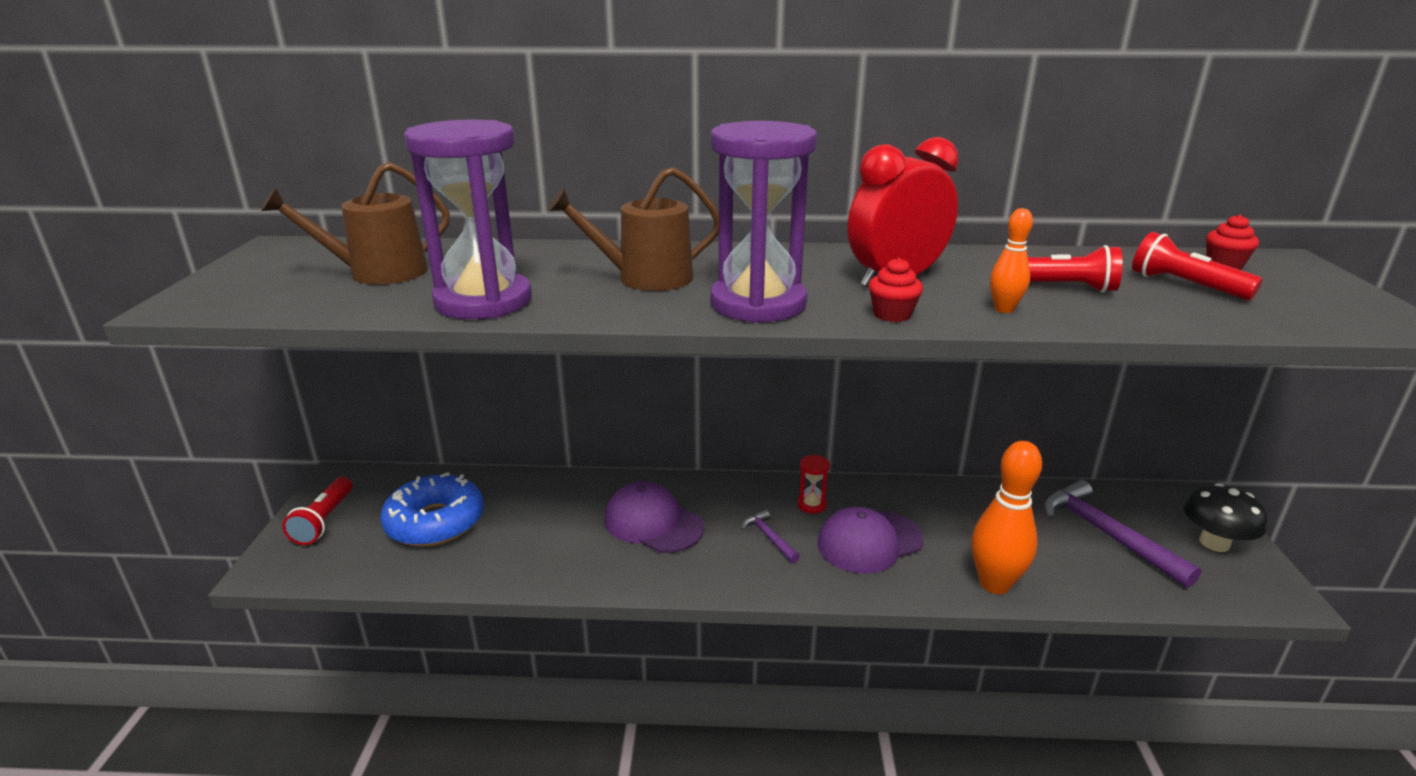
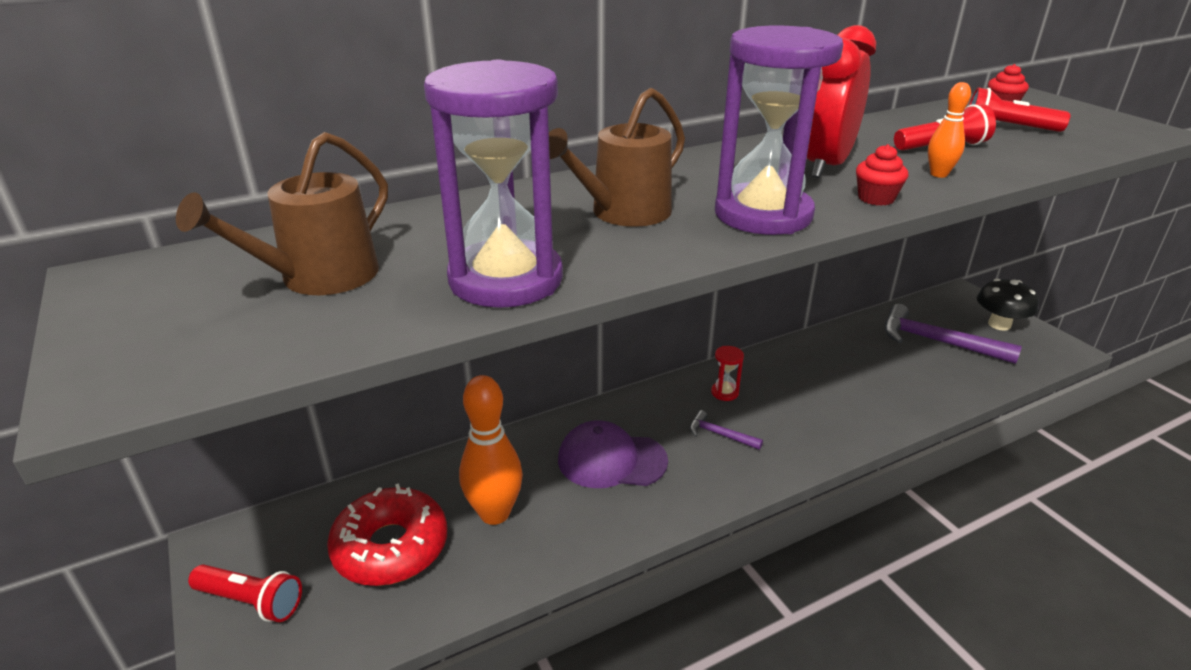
camera: 30 degrees left, 5 degrees up
(324, 521) = (251, 602): red flashlight -> red flashlight turned 45 degrees counterclockwise
(435, 522) = (391, 547): blue donut -> red donut
(869, 542) = (796, 408): purple cap -> none
(994, 584) = (908, 408): orange bowling pin -> orange bowling pin (494, 513)

